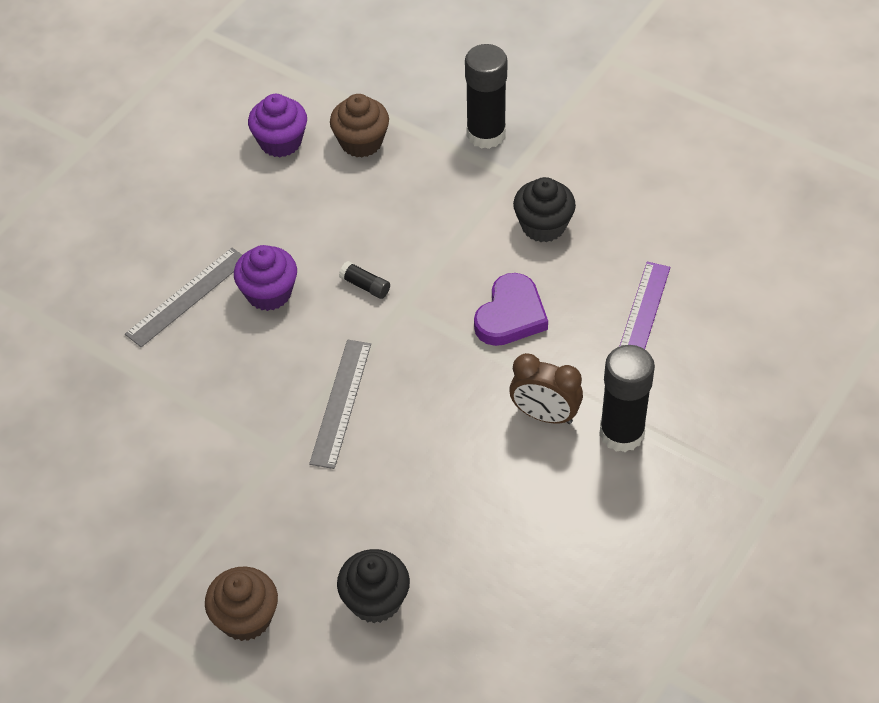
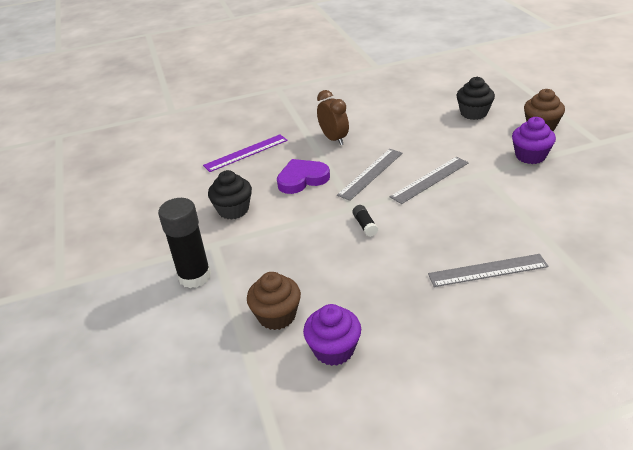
camera: 140 degrees left, 15 degrees down
(269, 293) = (429, 248): purple cupcake -> purple cupcake (530, 156)
(429, 372) = (370, 173): none -> grey ruler
(621, 433) = (309, 122): black glue stick -> none

